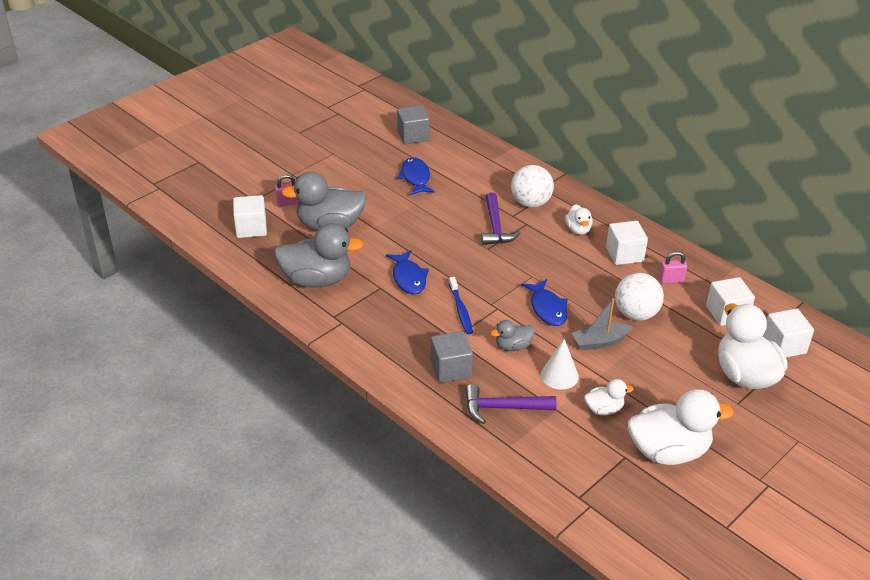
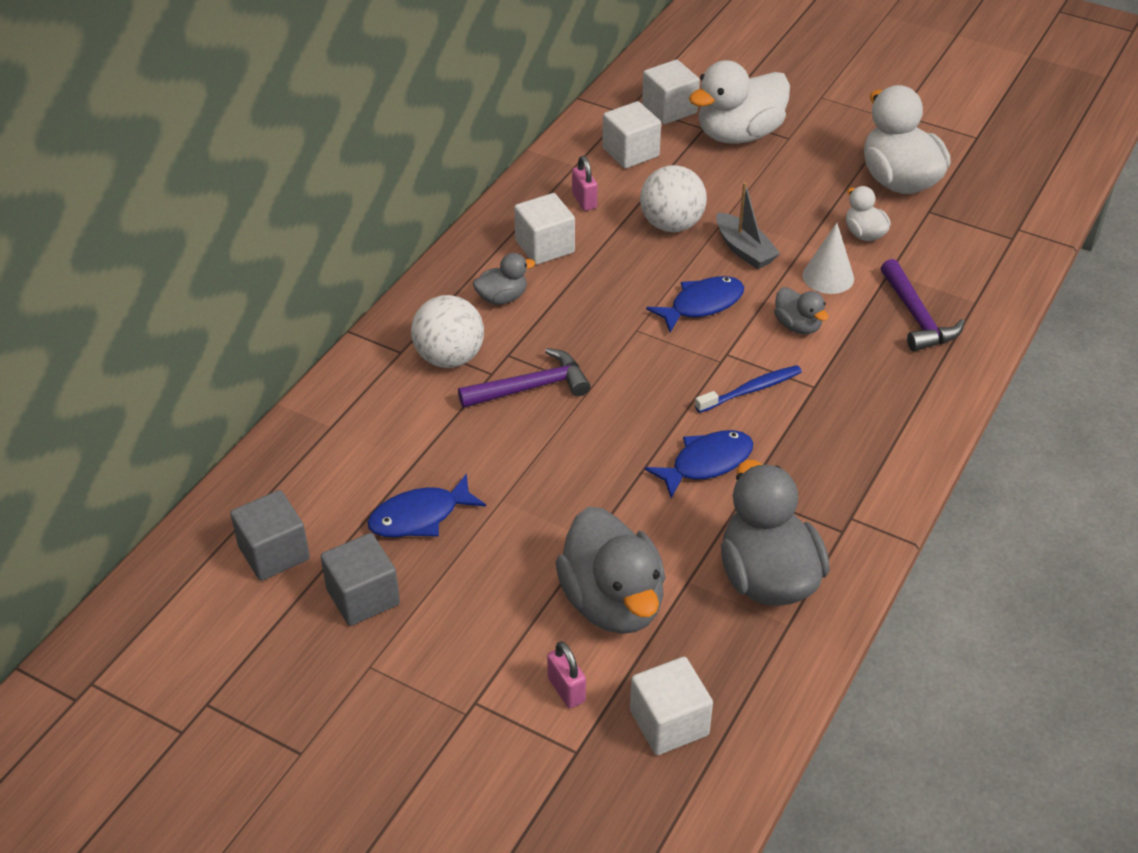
camera: 105 degrees left, 5 degrees up
(451, 369) = (877, 377): grey cube -> grey cube (363, 597)
(578, 230) = (502, 298): white duck -> grey duck

